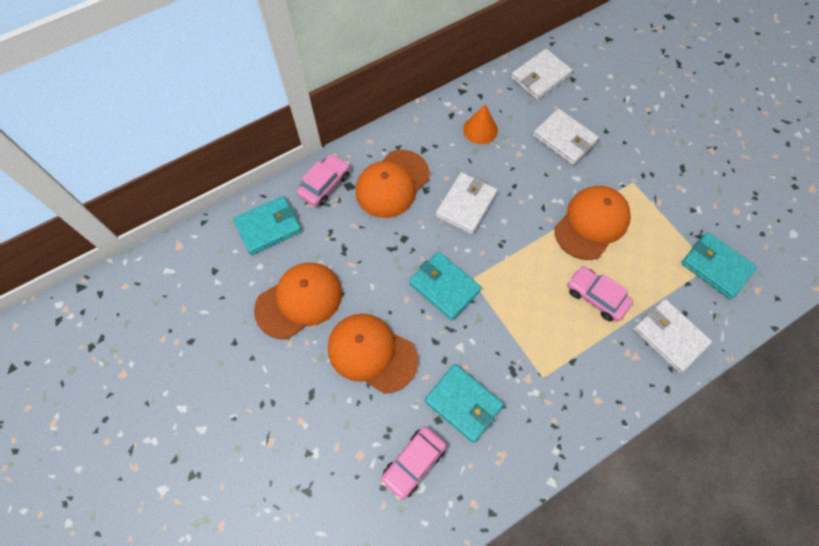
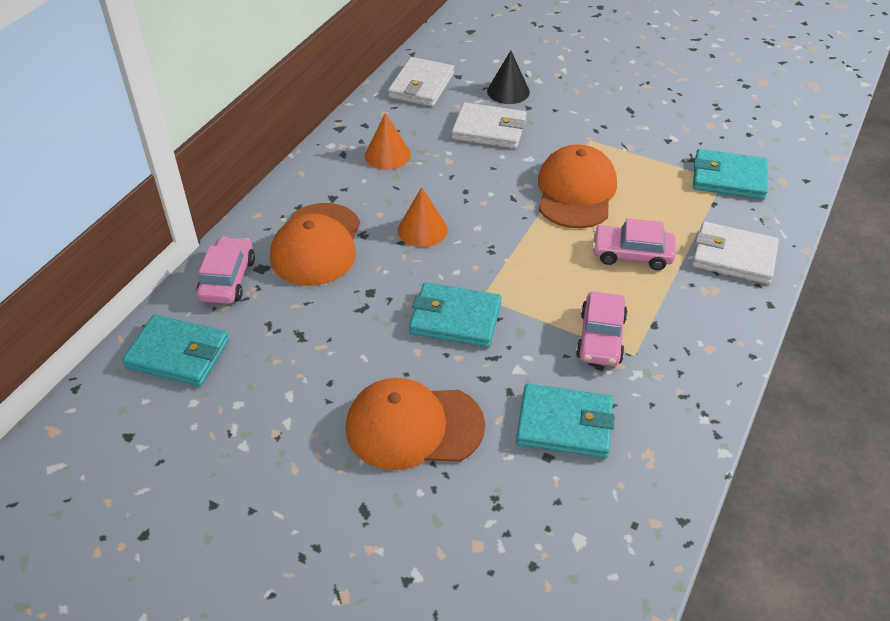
camera: 30 degrees left, 20 degrees down
(268, 227) = (178, 354): turquoise wallet -> turquoise wallet turned 75 degrees clockwise
(299, 301) = (276, 415): orange cap -> none
(413, 463) = (552, 518): pink car -> pink car (601, 338)
(466, 205) = (422, 230): white wallet -> orange cone
(600, 109) = (508, 91): none -> black cone

